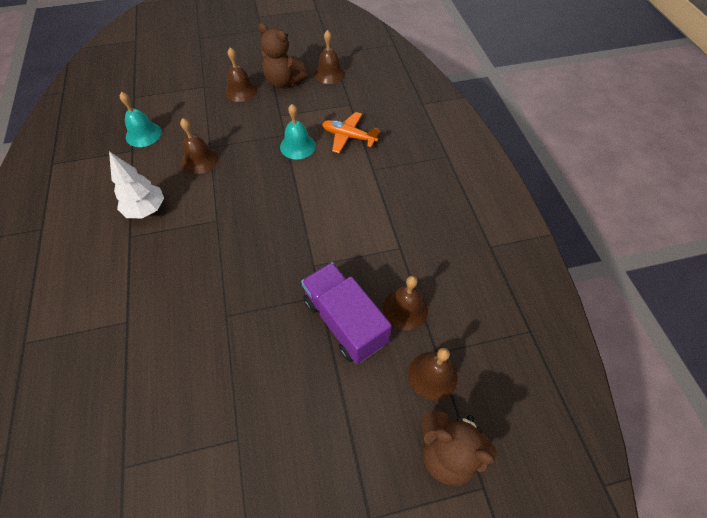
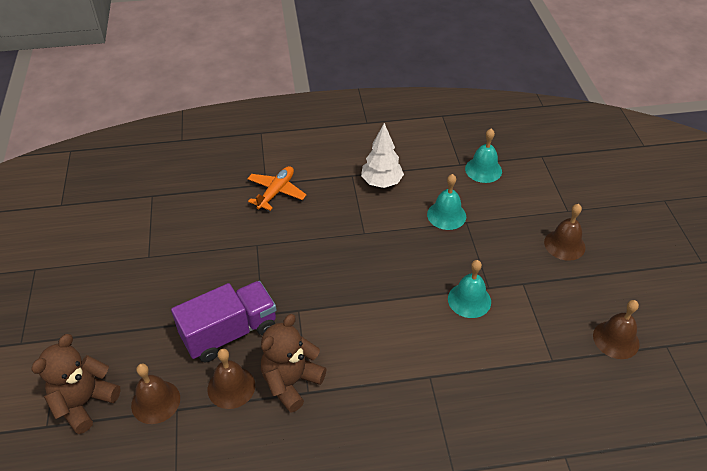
camera: 95 degrees right, 10 degrees down
(199, 160) = (446, 215): brown bell -> turquoise bell
(284, 81) = (589, 287): brown teddy bear -> brown teddy bear (291, 382)
(348, 137) = (487, 354): orange plane -> orange plane (276, 192)

